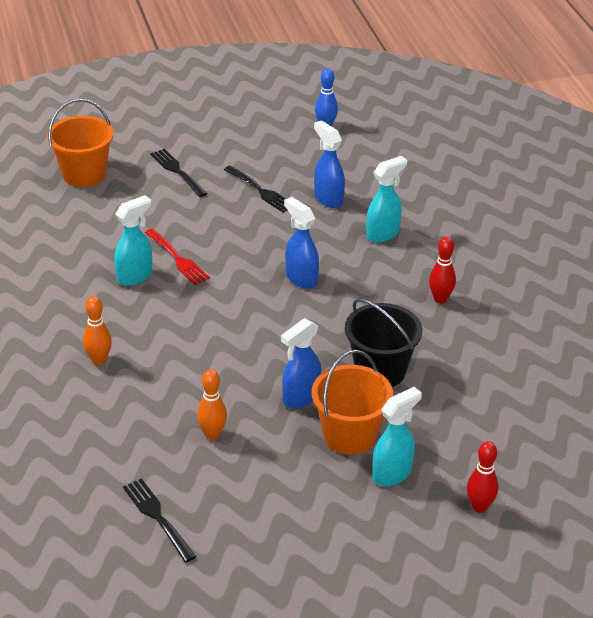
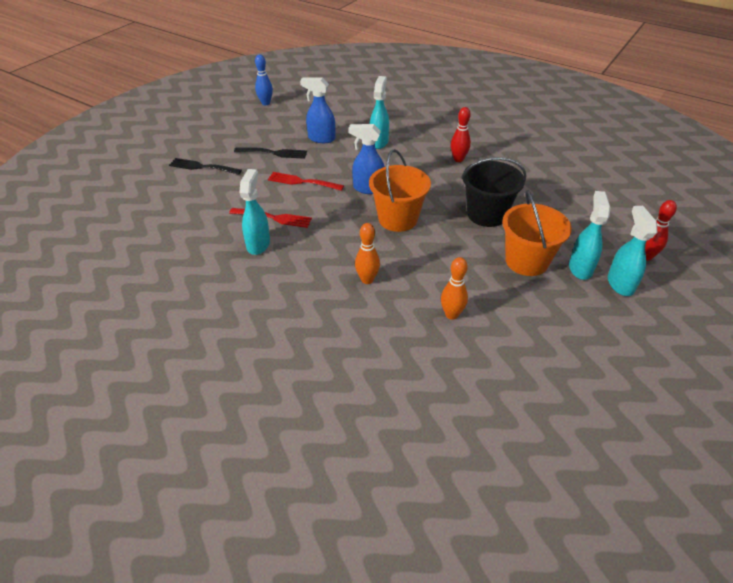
camera: 40 degrees left, 5 degrees up
(84, 174) = (133, 199): orange bucket -> orange bucket (398, 219)
(99, 360) = (307, 315): orange bowling pin -> orange bowling pin (367, 280)
(158, 518) = (501, 398): black fork -> none
(249, 237) = (303, 182): none -> red fork
(300, 397) = (468, 257): blue spray bottle -> none
(408, 510) = (620, 284): none -> turquoise spray bottle

